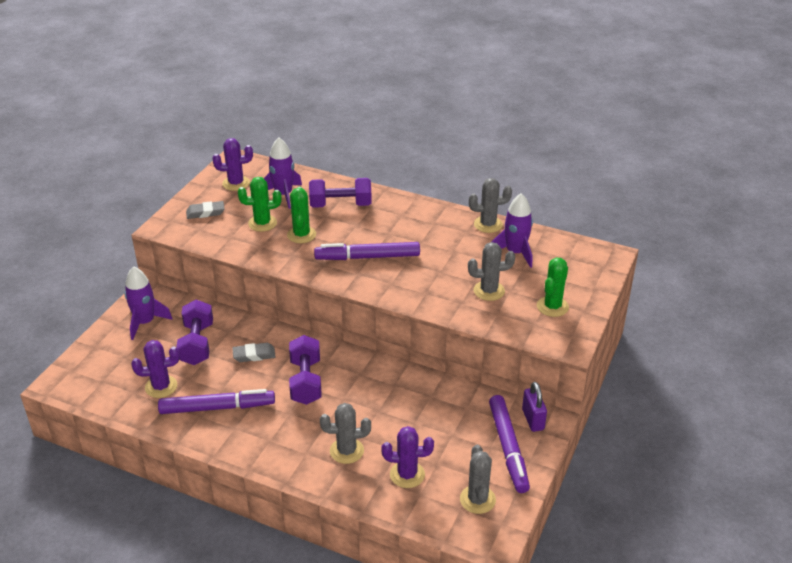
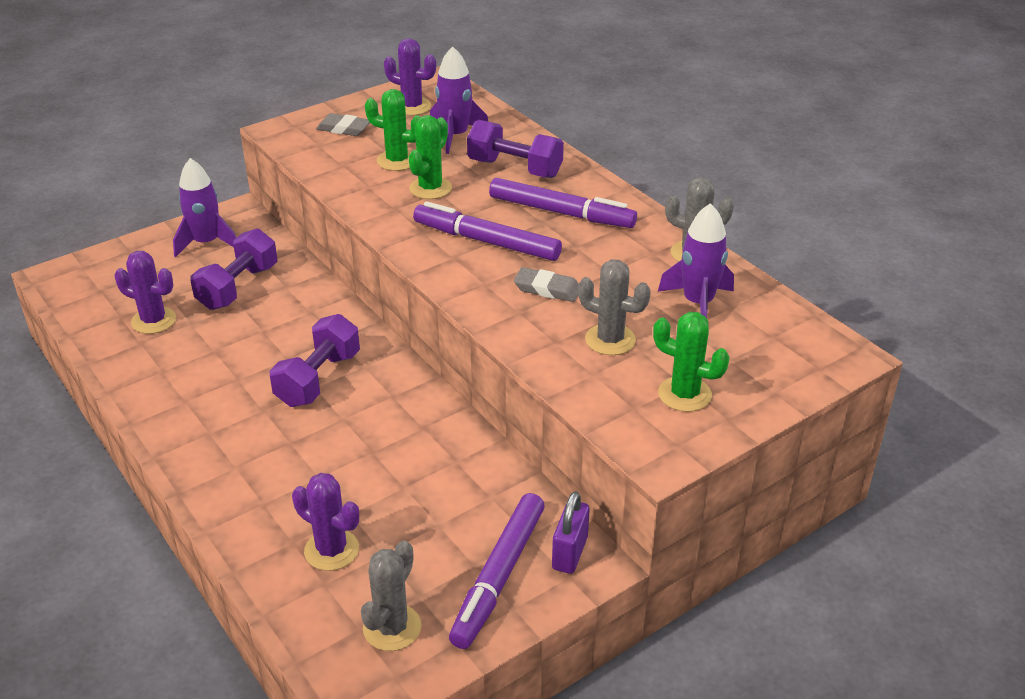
camera: 30 degrees right, 0 degrees up
(217, 407) = (189, 369): purple marker -> purple marker (561, 213)
(254, 355) = (288, 324): grey eraser -> grey eraser (547, 289)
(346, 451) = (286, 485): grey cactus -> none
(552, 306) = (684, 394): green cactus -> green cactus turned 60 degrees clockwise

